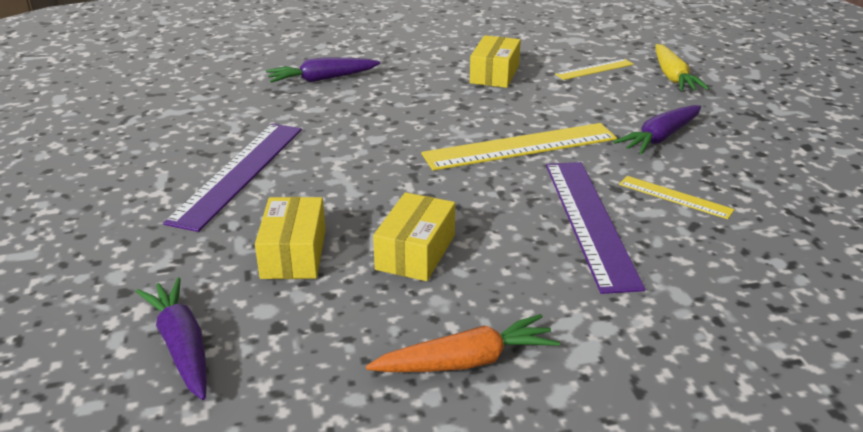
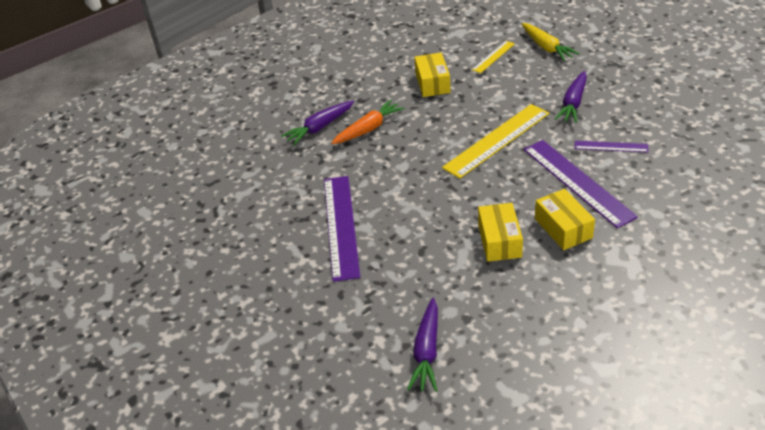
camera: 20 degrees left, 10 degrees up
(182, 346) = (427, 351): purple carrot -> purple carrot turned 120 degrees counterclockwise
(293, 254) = (431, 270): yellow box -> yellow box (563, 228)
(466, 361) = (581, 297): orange carrot -> orange carrot (368, 129)
(675, 197) = (611, 146): yellow ruler -> purple ruler

